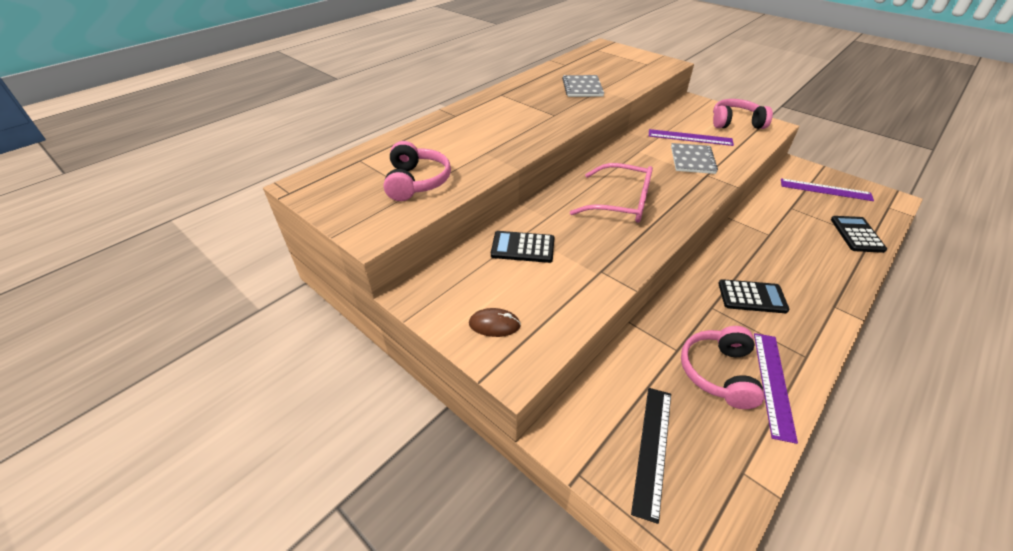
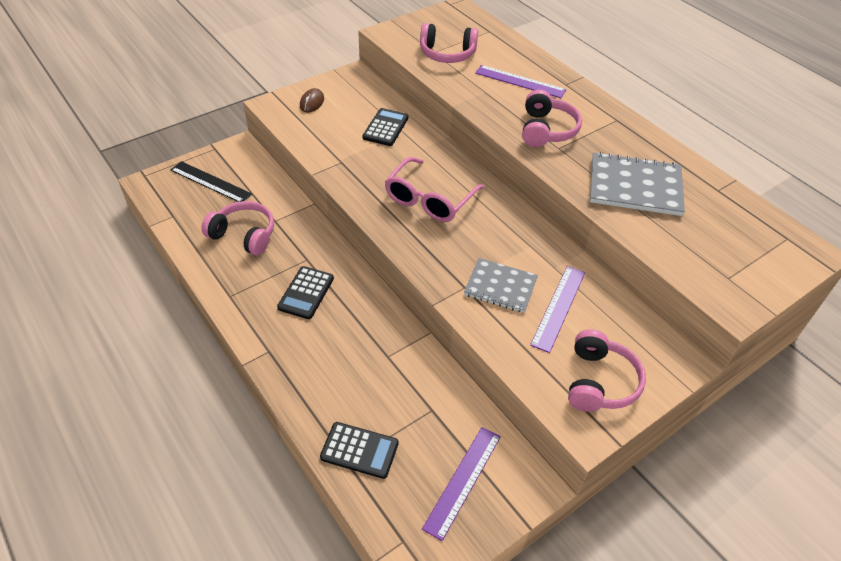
camera: 100 degrees right, 5 degrees up
(532, 120) = (546, 130): none -> pink headphones
(582, 87) = (635, 186): grey notebook -> grey notebook, size x1.50
(773, 383) = (219, 262): purple ruler -> purple ruler (520, 81)

